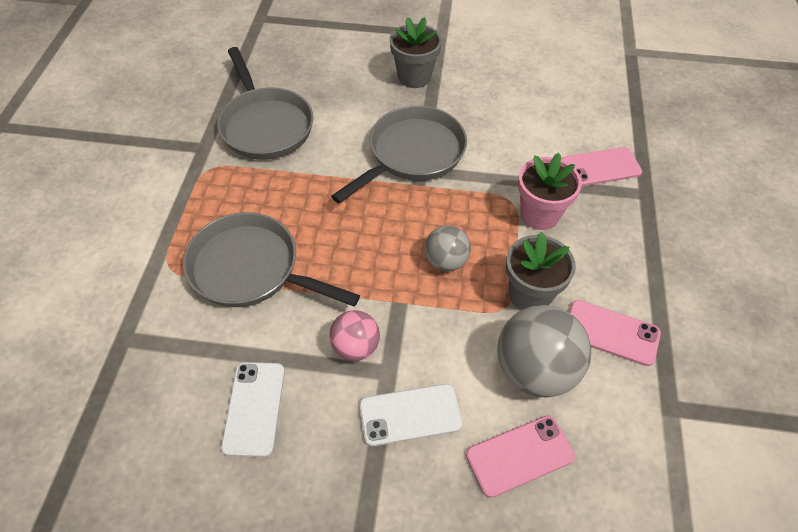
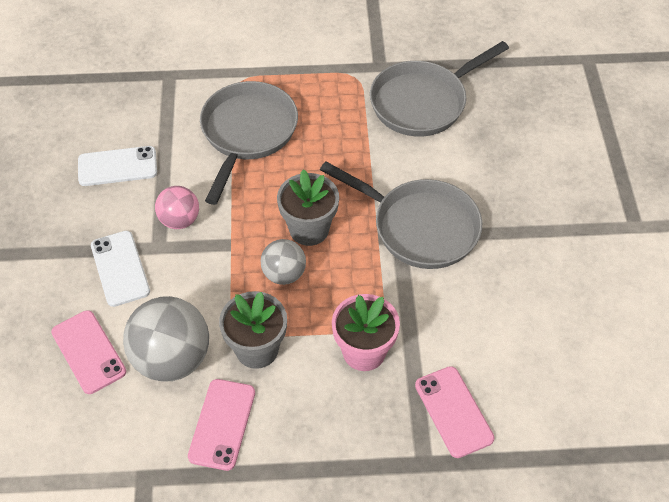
camera: 80 degrees right, 0 degrees up
(414, 77) = (544, 211): grey flower pot -> grey flower pot (309, 229)

